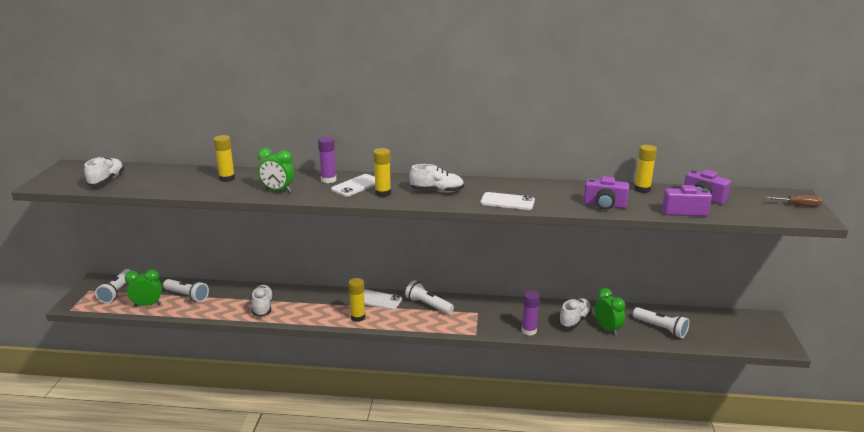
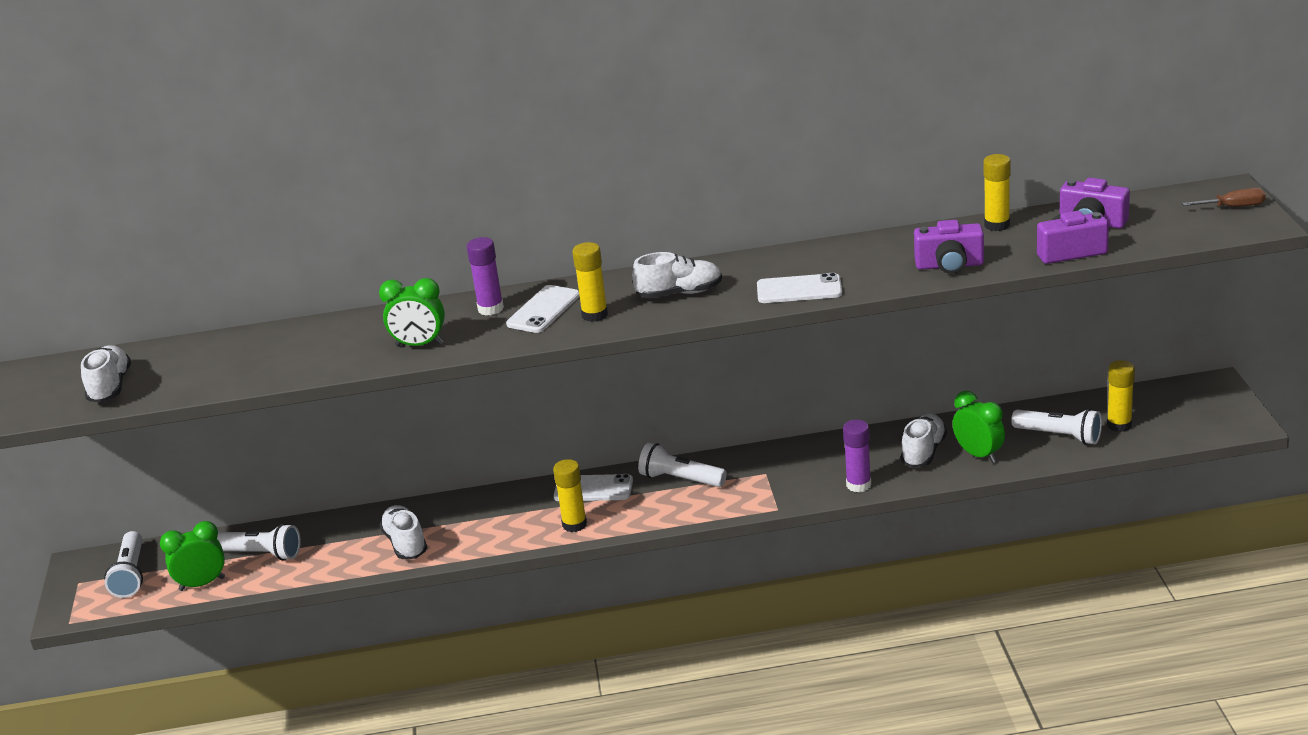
camera: 10 degrees left, 5 degrees up
(227, 178) = (317, 341): yellow glue stick -> yellow glue stick (1119, 425)

